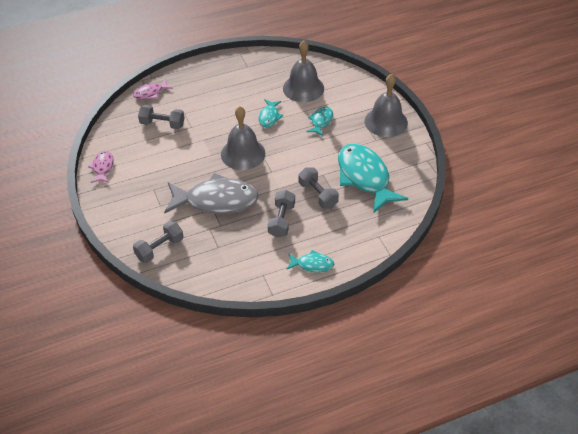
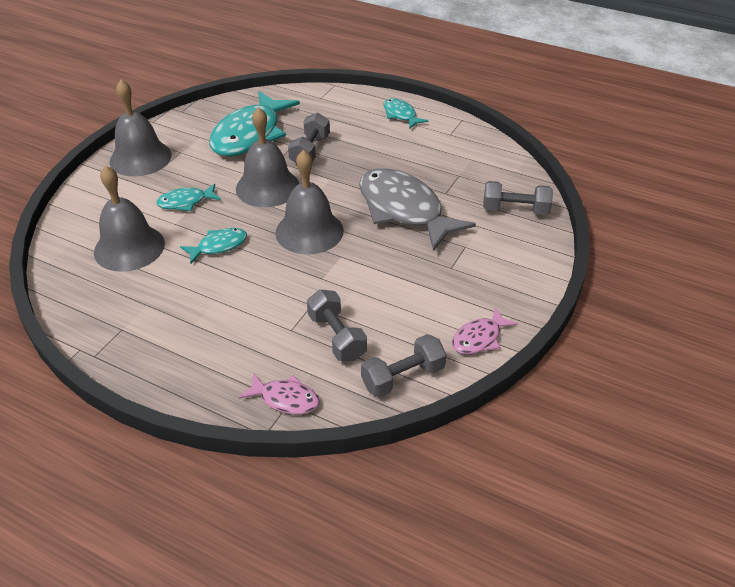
camera: 130 degrees left, 5 degrees down
(281, 220) = (373, 155): grey dumbbell -> grey dumbbell (403, 377)
(300, 158) = (267, 187): none -> grey bell

